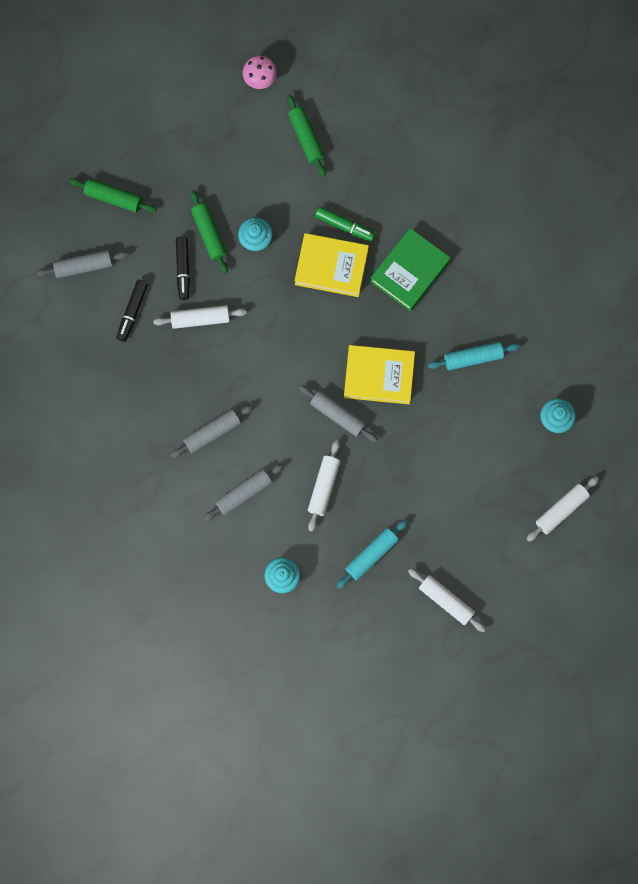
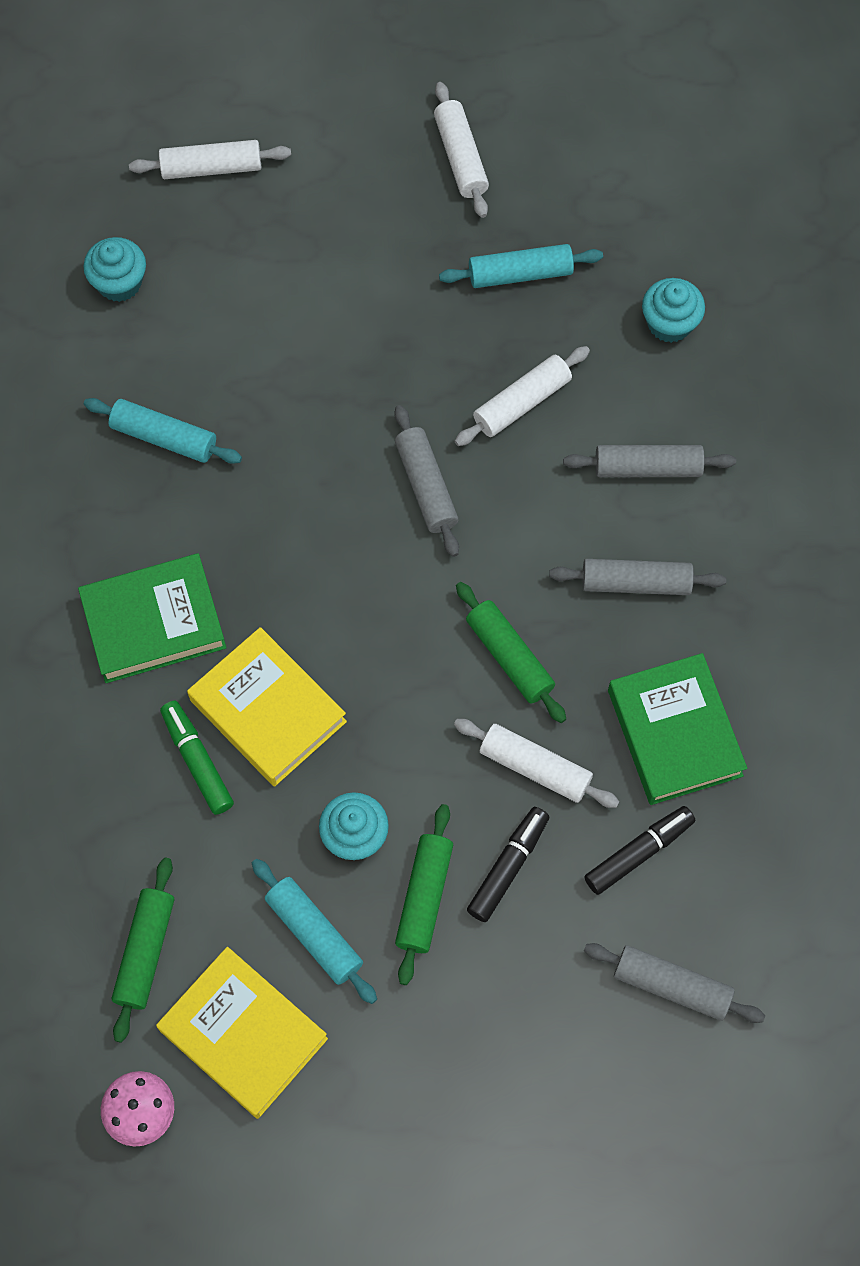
camera: 145 degrees left, 10 degrees down
(113, 198) = (543, 1073): green rolling pin -> green rolling pin (509, 657)
(151, 374) = (674, 733): none -> green book
(243, 190) = (314, 934): none -> turquoise rolling pin
(379, 376) = (322, 502): yellow book -> yellow book (243, 1034)

